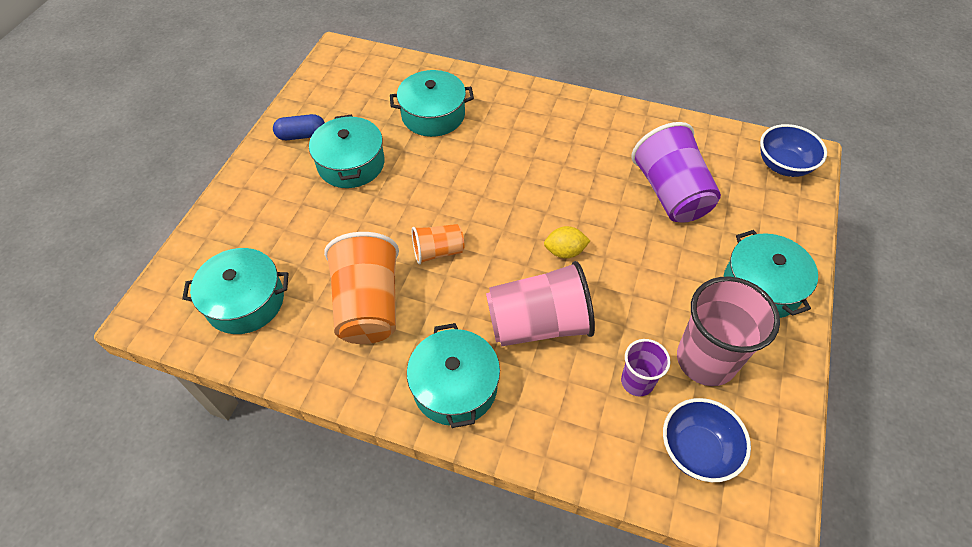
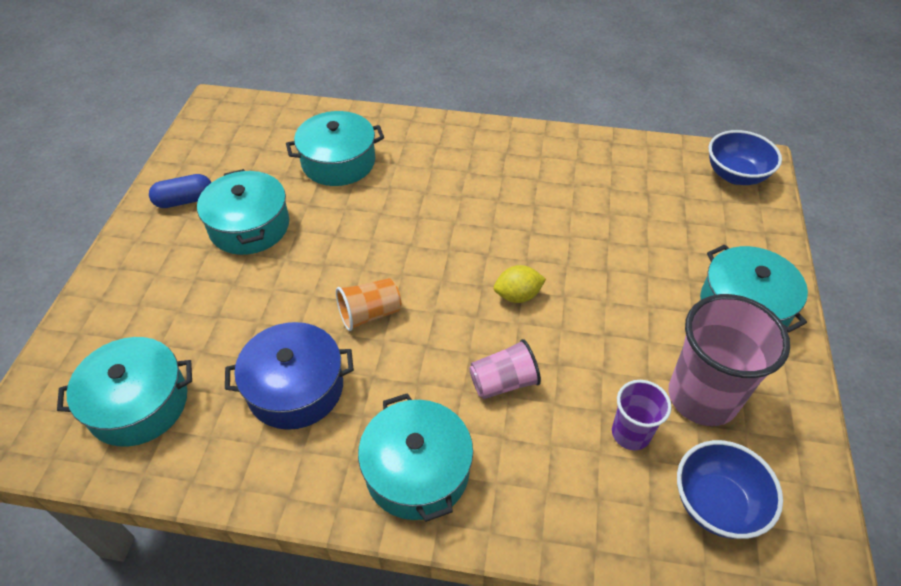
camera: 10 degrees left, 5 degrees down
(368, 305) = (295, 388): orange cup -> blue pot
(538, 324) = (503, 382): pink cup -> pink cup, size x0.54
(670, 193) = (622, 218): purple cup -> none

